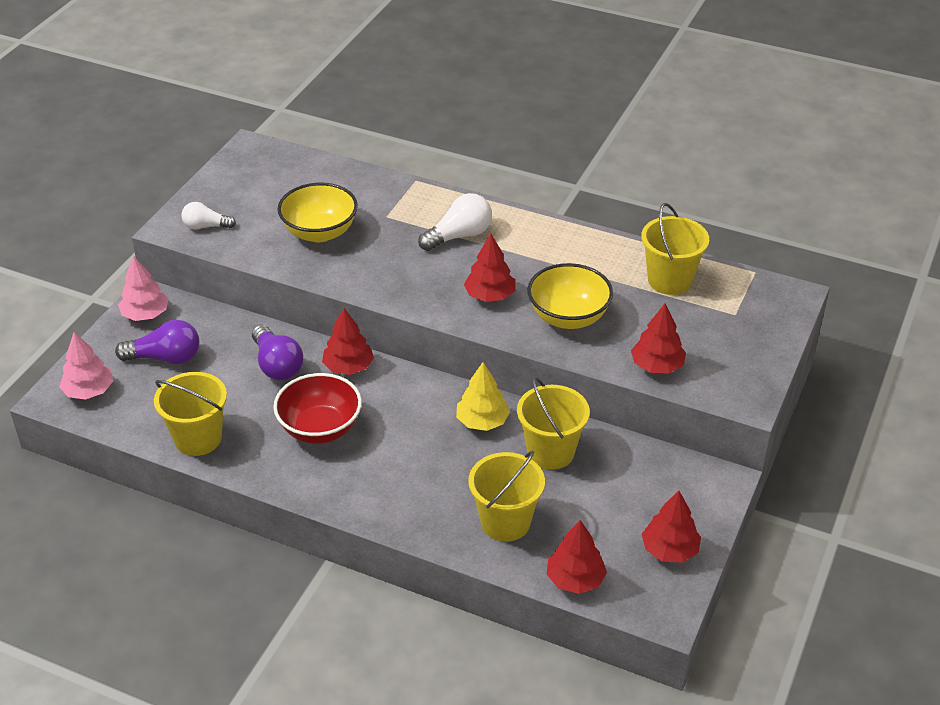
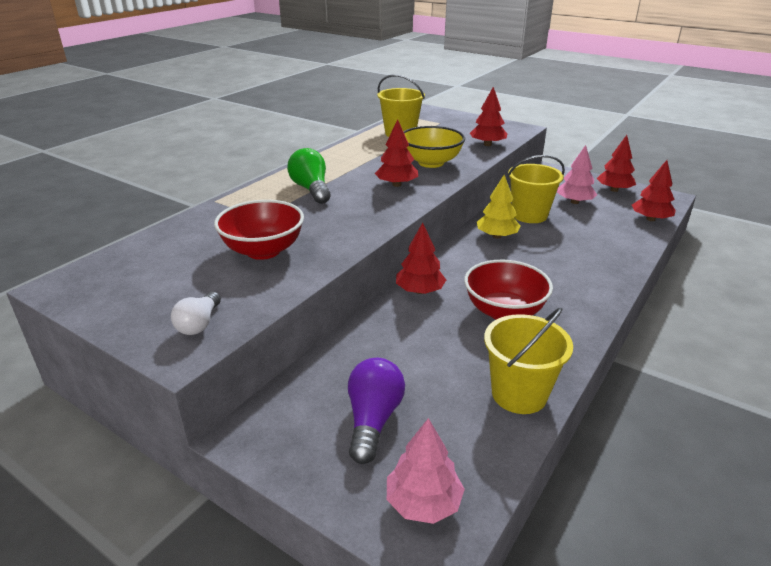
camera: 80 degrees left, 10 degrees down
(145, 314) = (278, 439): pink tree -> pink tree (574, 202)
(277, 365) = (407, 333): purple light bulb -> none
(319, 232) = (263, 250): yellow bowl -> red bowl
(459, 236) = (311, 189): white light bulb -> green light bulb
(505, 522) = (604, 237): yellow bucket -> none

